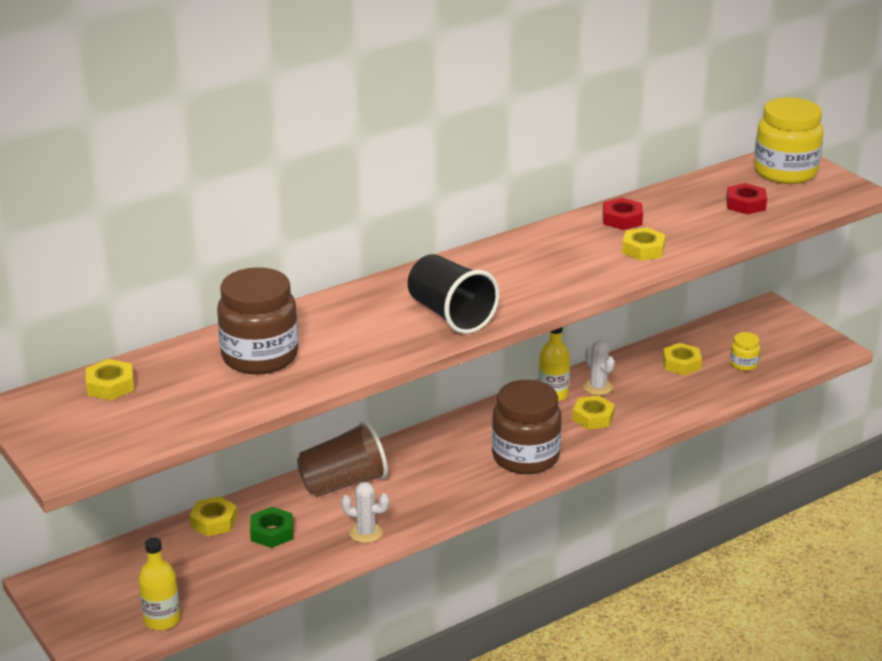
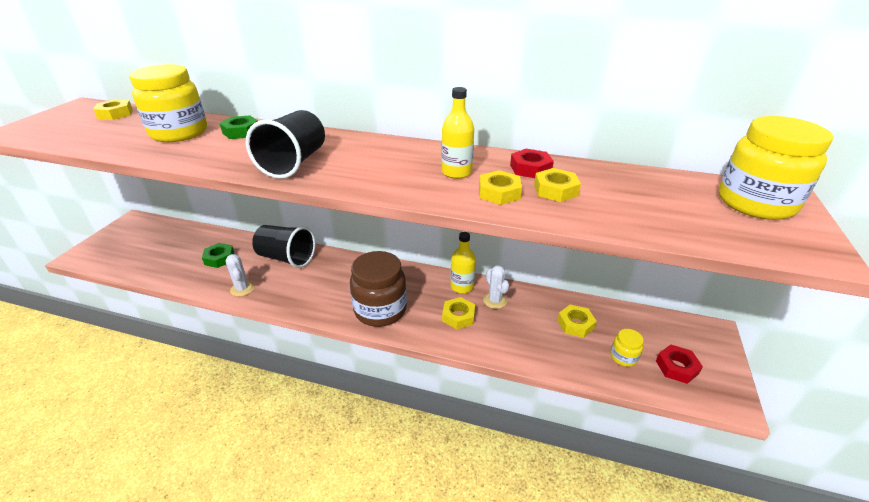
camera: 50 degrees right, 5 degrees up
(162, 620) = (114, 264): yellow bottle -> yellow bottle (456, 172)
(214, 521) = (217, 237): yellow nut -> yellow nut (555, 190)
(260, 356) = (179, 133): brown jar -> yellow jar
(316, 321) = (241, 132): none -> green nut
(343, 483) = (286, 258): brown cup -> black cup
(598, 387) = (495, 301): white cactus -> white cactus turned 45 degrees counterclockwise
(745, 204) = (661, 207): red nut -> red nut (676, 367)

